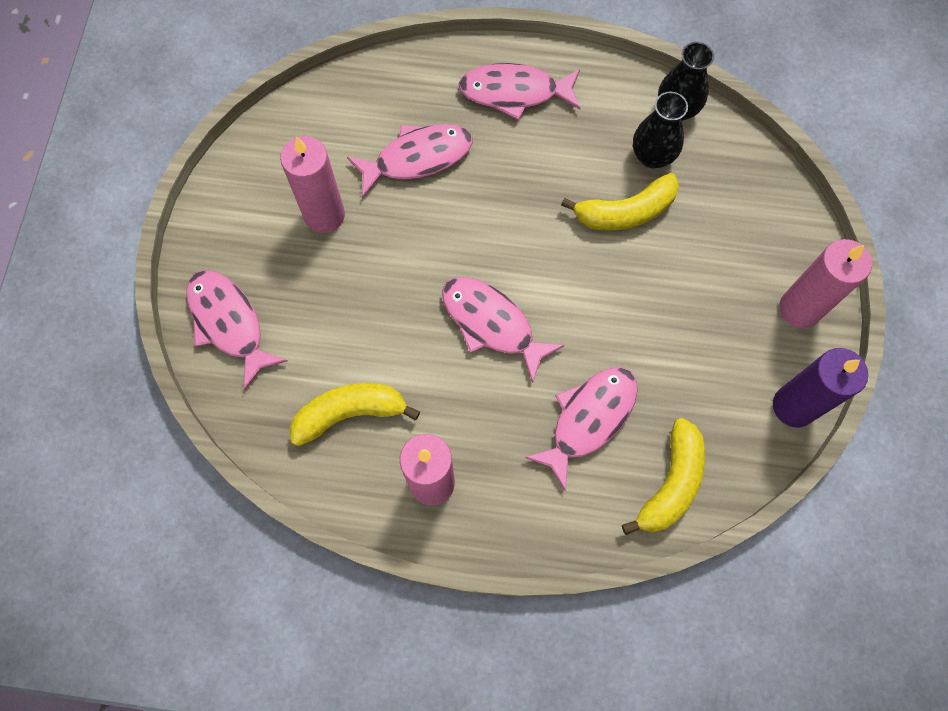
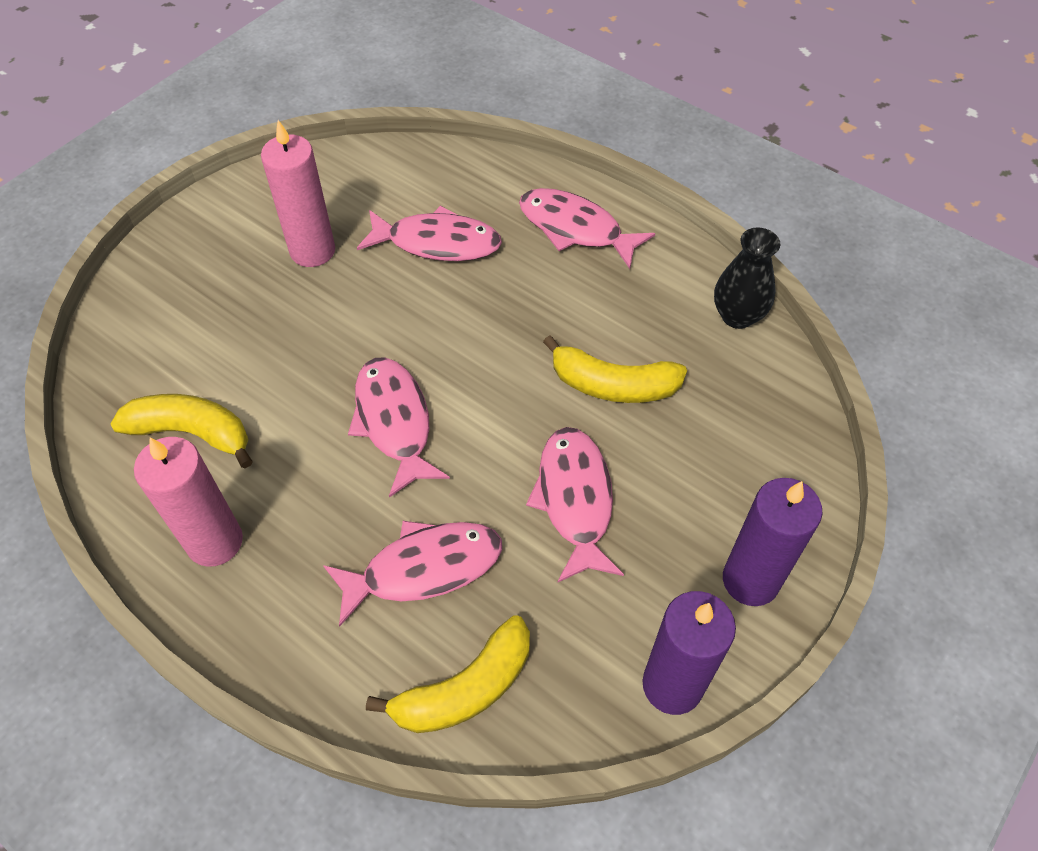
camera: 30 degrees right, 15 degrees down
(229, 323) = (153, 299): pink fish -> pink fish (575, 500)
(652, 156) = (680, 347): black vase -> none
(799, 309) = (750, 580): pink candle -> purple candle

